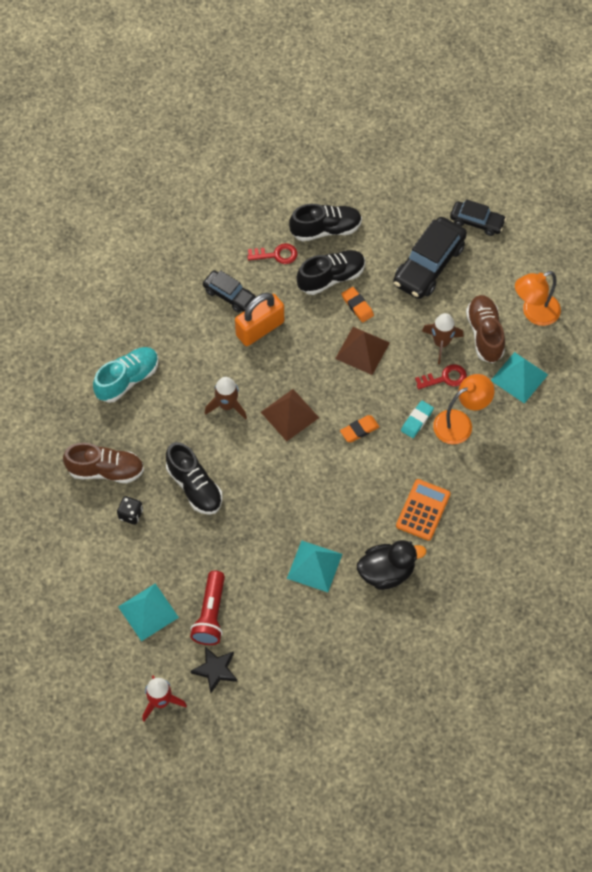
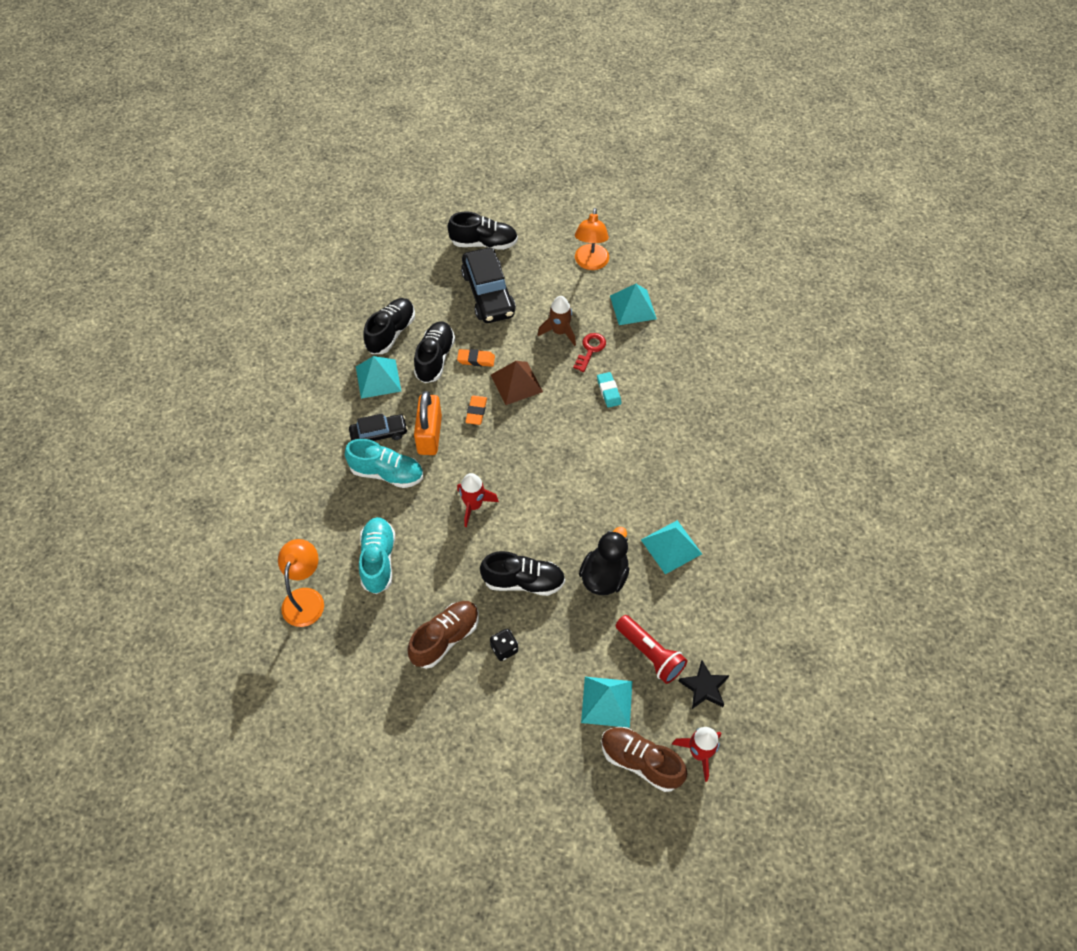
camera: 50 degrees left, 5 degrees down
(202, 327) = (387, 473): none -> turquoise shoe
(227, 405) = (473, 505): brown rocket -> red rocket
(276, 255) = (378, 378): red key -> turquoise pyramid
(290, 414) = (524, 469): brown pyramid -> none
(359, 430) = (581, 433): orange eraser -> orange eraser (476, 412)
(386, 572) = (719, 501): black duck -> black duck (604, 576)
(423, 510) = (687, 440): orange calculator -> none
(460, 423) = (636, 367): orange lamp -> orange lamp (306, 598)
(477, 222) = (484, 243): black car -> black shoe
(484, 334) = (578, 302): brown shoe -> brown shoe (640, 762)

